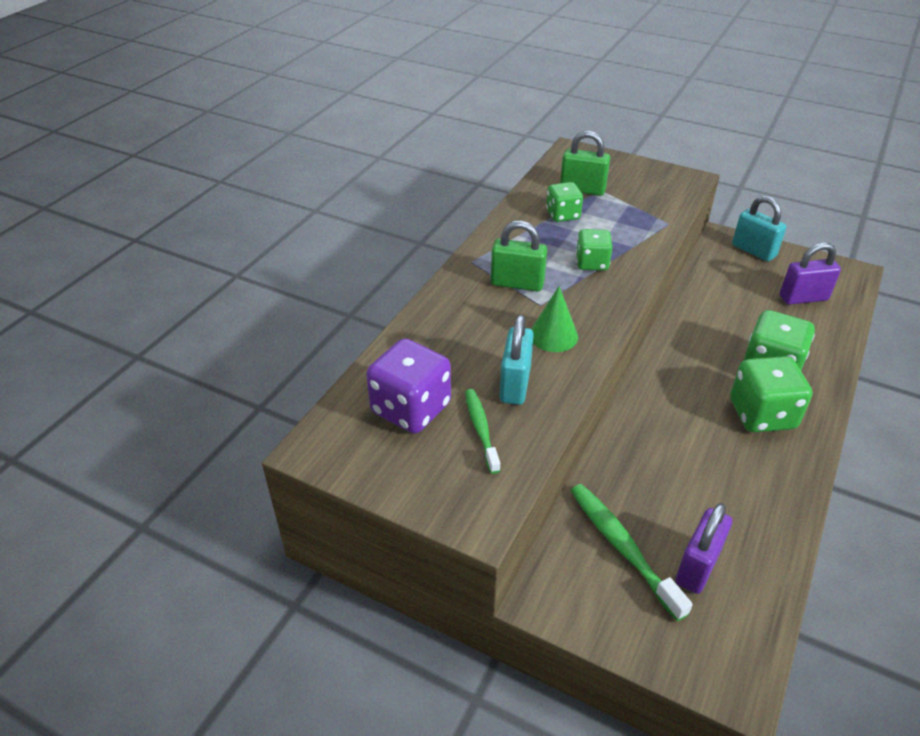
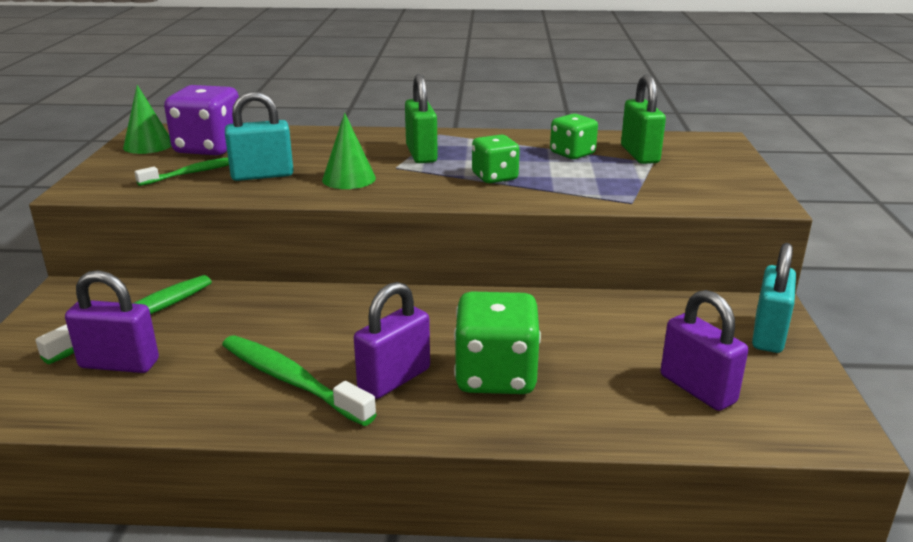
camera: 65 degrees right, 15 degrees down
(367, 454) = (148, 145): none -> green cone
(750, 466) = (291, 380): none -> green toothbrush
(762, 414) = (394, 379): green dice -> purple padlock

